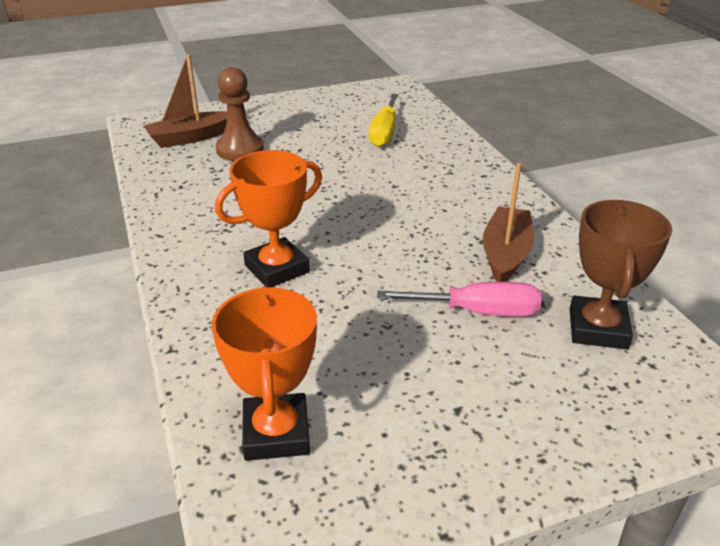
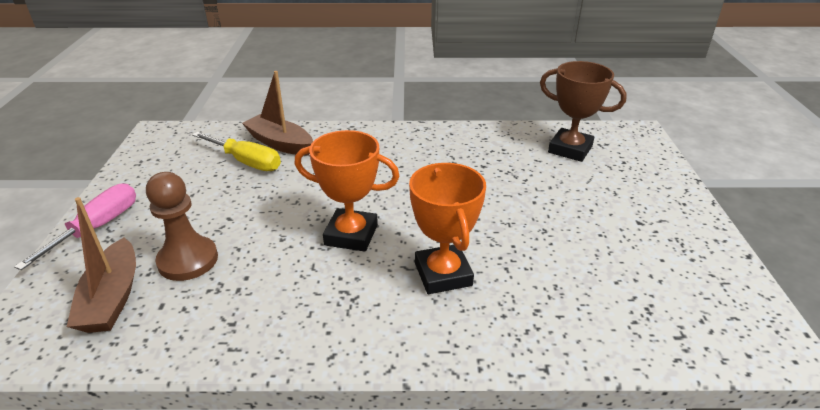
camera: 70 degrees left, 0 degrees up
(276, 433) = (661, 314): orange trophy -> orange trophy (351, 235)
(477, 312) = (540, 187): pink screwdriver -> pink screwdriver (98, 227)
(505, 254) = (476, 157): brown boat -> brown boat (280, 143)

